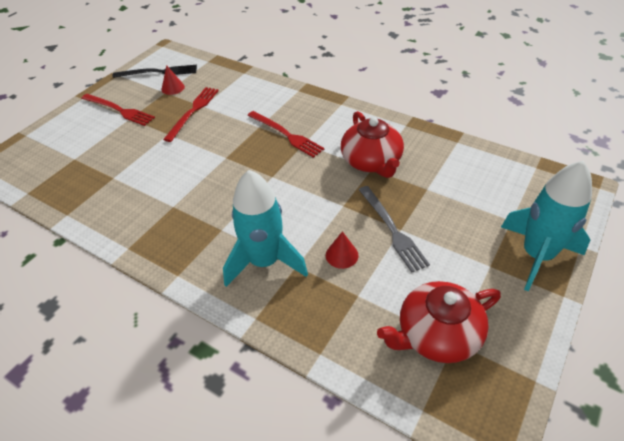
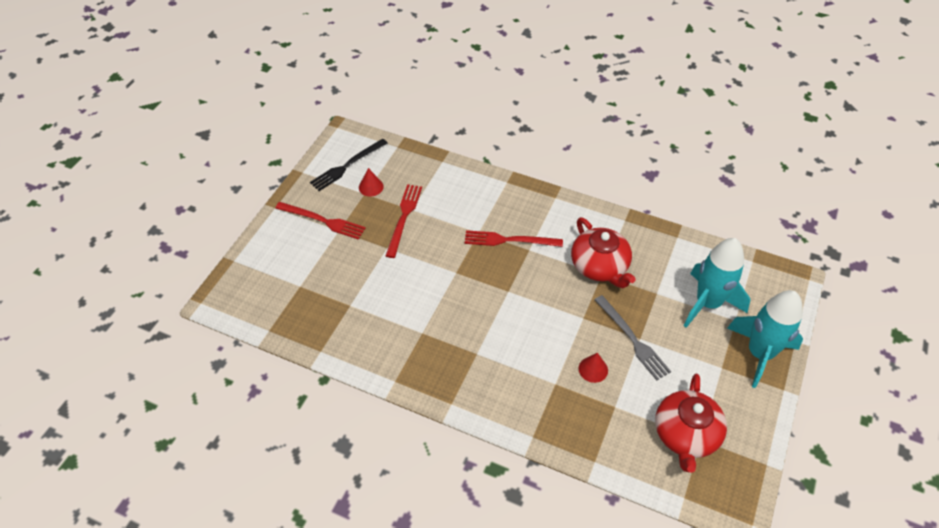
camera: 10 degrees left, 5 degrees up
(159, 72) = (347, 166): black fork -> black fork turned 150 degrees clockwise
(264, 262) = (526, 382): turquoise rocket -> turquoise rocket (707, 303)
(286, 135) = (509, 240): red fork -> red fork turned 150 degrees clockwise
(436, 334) = (686, 434): red teapot -> red teapot turned 45 degrees counterclockwise

